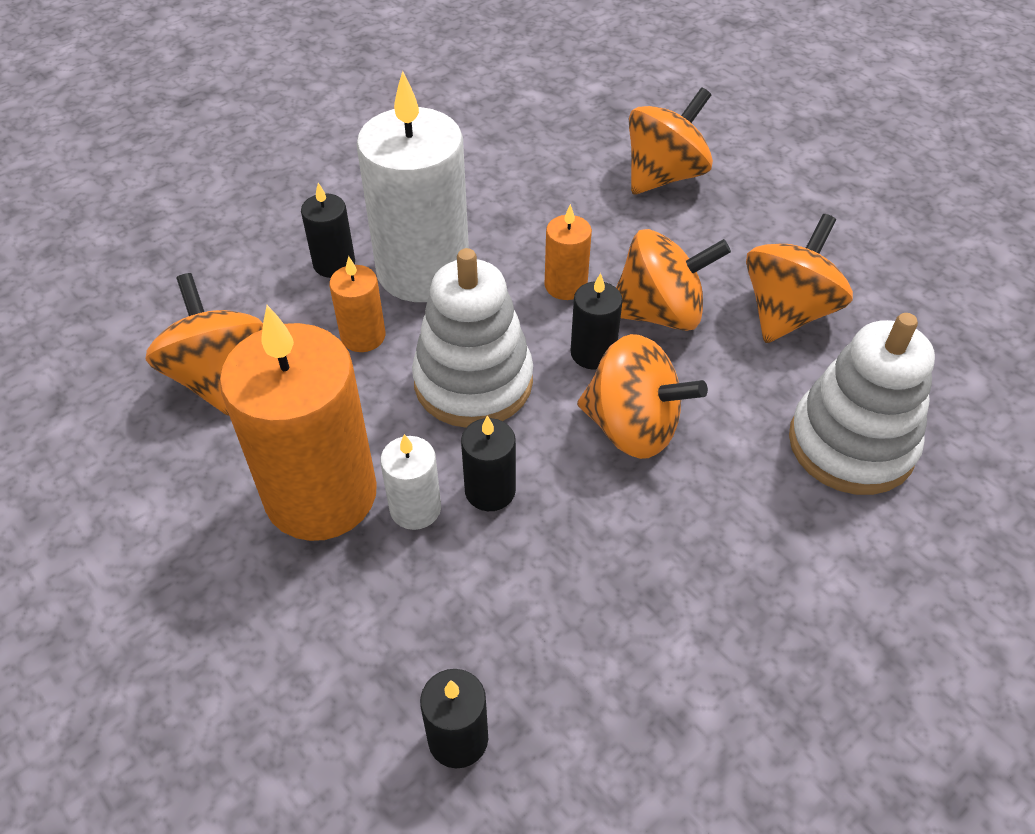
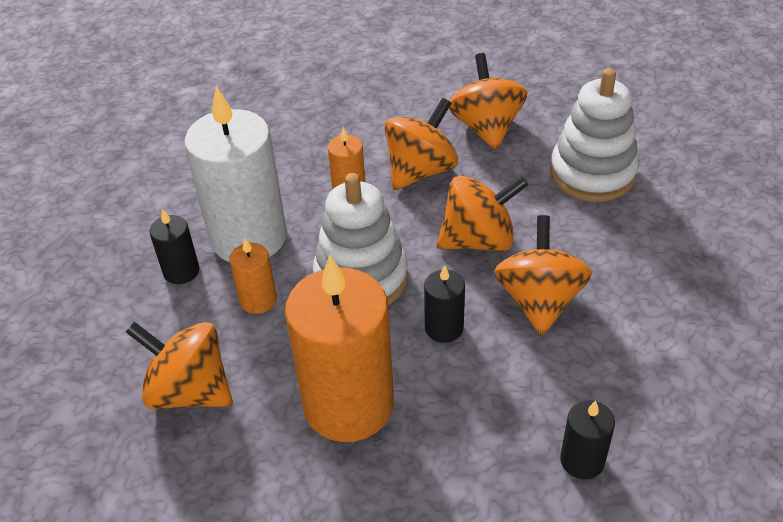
camera: 40 degrees left, 5 degrees down
(415, 508) = (414, 369): white candle -> none
(593, 353) = (410, 216): black candle -> none
(664, 175) = (331, 93): orange spinning top -> orange spinning top (539, 301)

